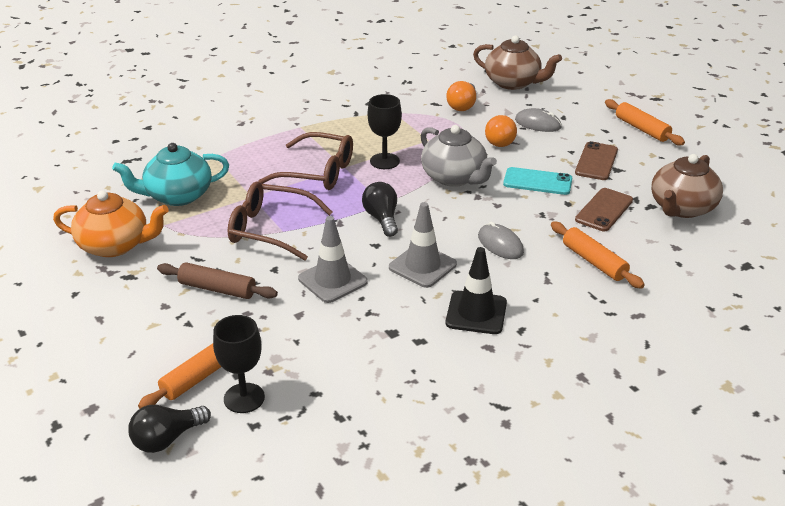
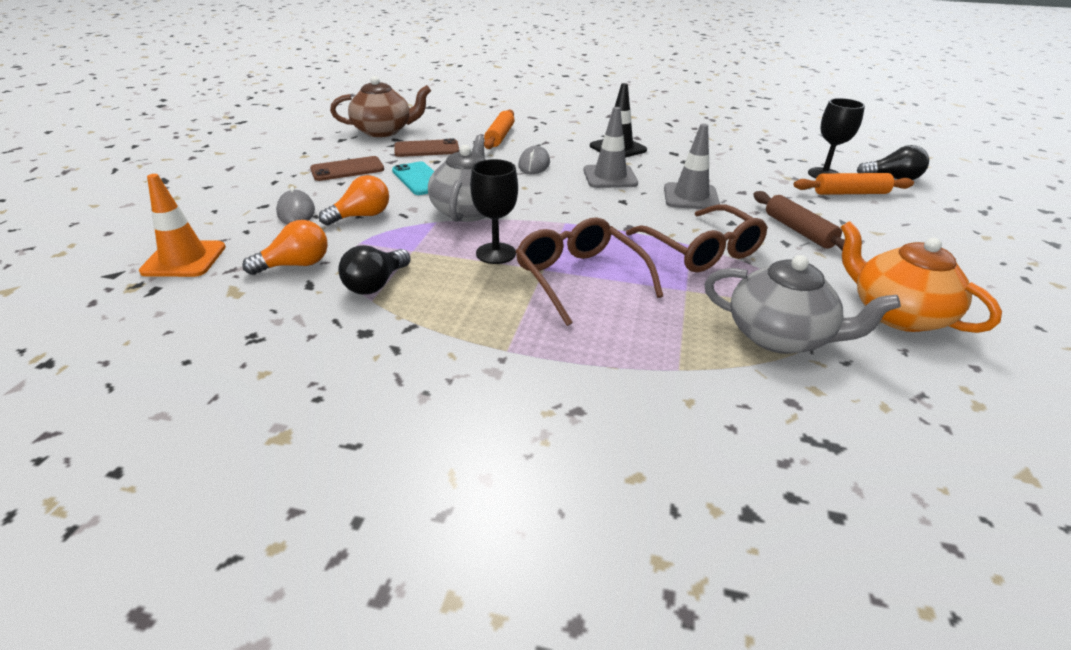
camera: 135 degrees left, 0 degrees up
(177, 196) = (780, 336): turquoise teapot -> grey teapot
(382, 219) = (587, 213): black light bulb -> black light bulb (376, 284)
(513, 83) = (184, 259): brown teapot -> orange traffic cone
(642, 129) = (252, 169): orange rolling pin -> none

